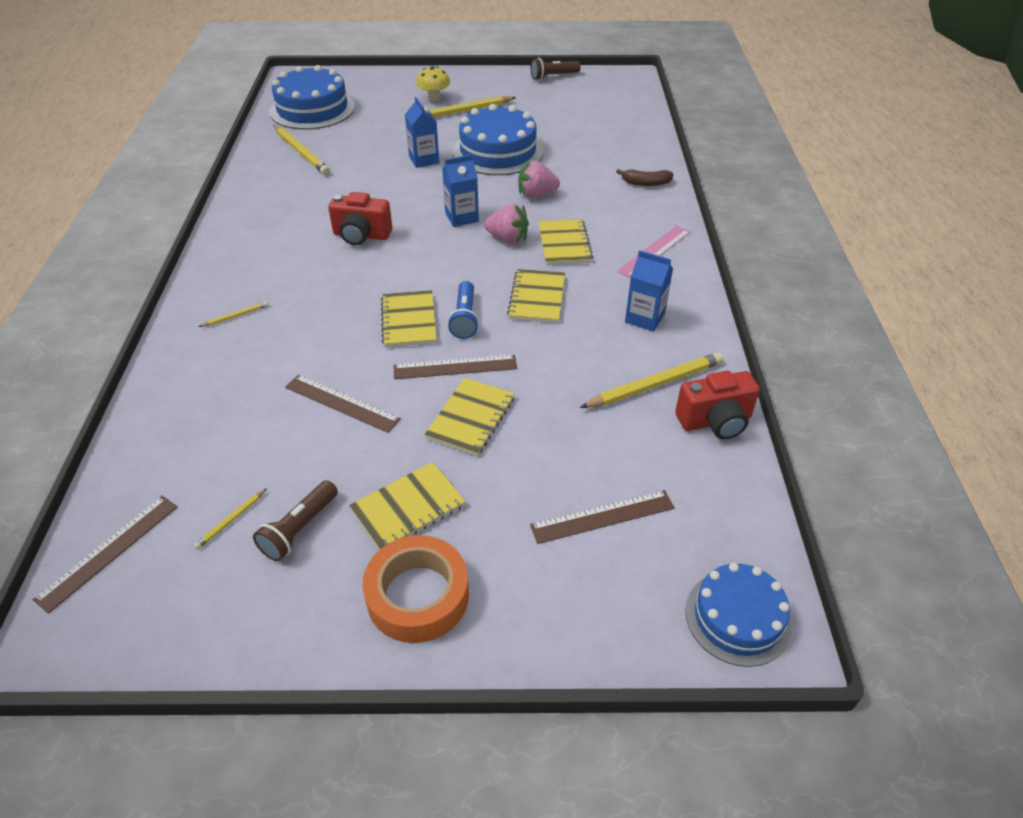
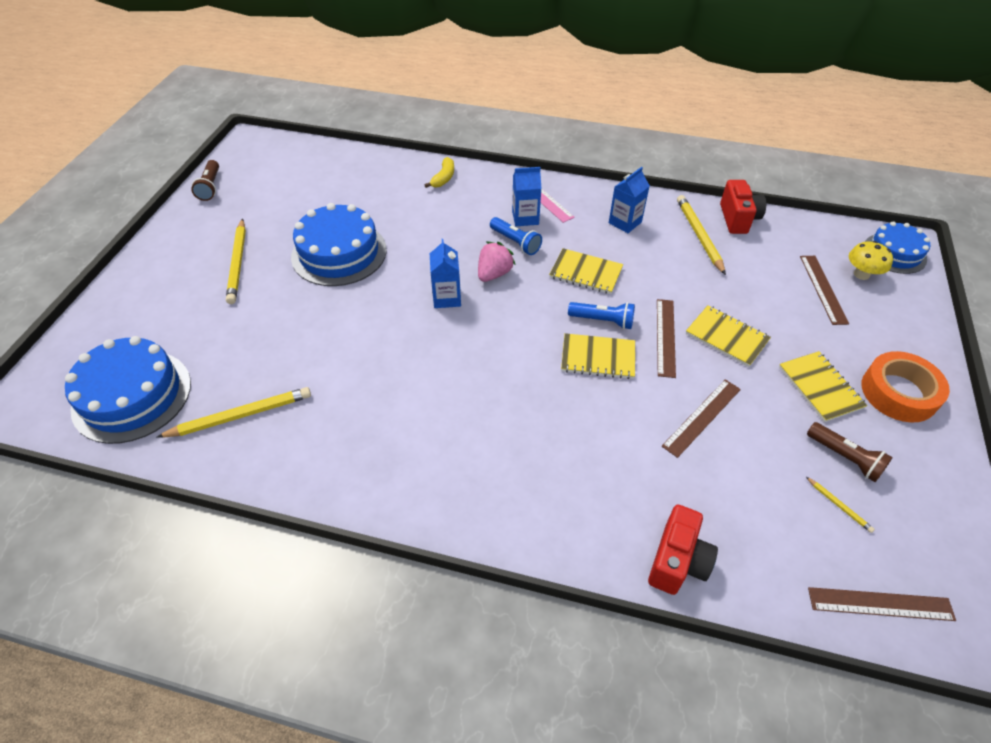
camera: 75 degrees left, 5 degrees up
(108, 551) = (880, 604): brown ruler -> brown ruler turned 45 degrees counterclockwise
(236, 316) = (559, 495): yellow pencil -> none
(361, 235) = (448, 376): red camera -> red camera (677, 561)
(424, 160) = (323, 309): blue carton -> blue carton (525, 218)
(434, 98) = (189, 281): yellow mushroom -> yellow mushroom (861, 274)
(536, 194) = (430, 243): pink strawberry -> none
(564, 244) = (515, 242): yellow notebook -> blue flashlight
(645, 183) = (443, 178): brown banana -> yellow banana

